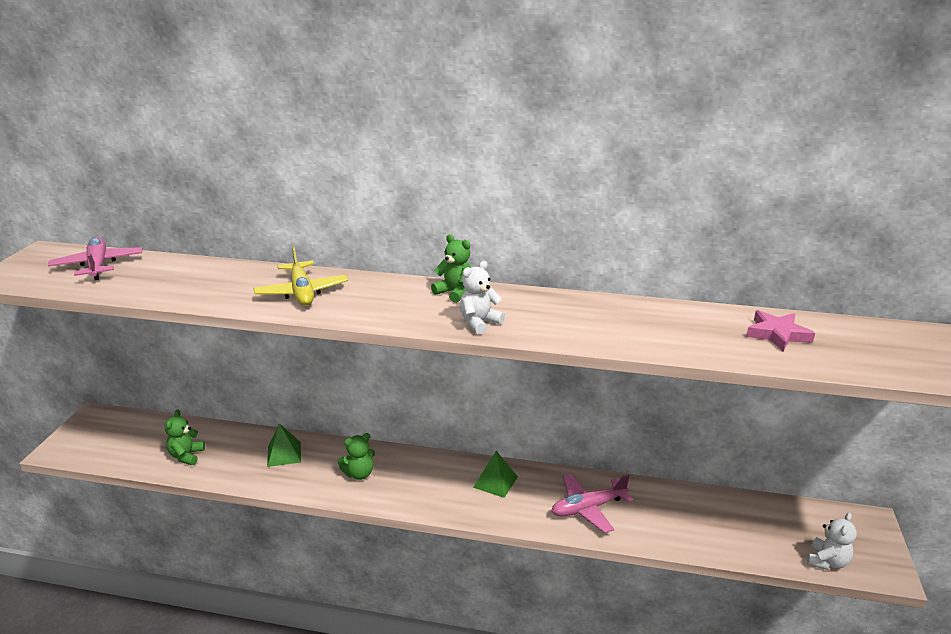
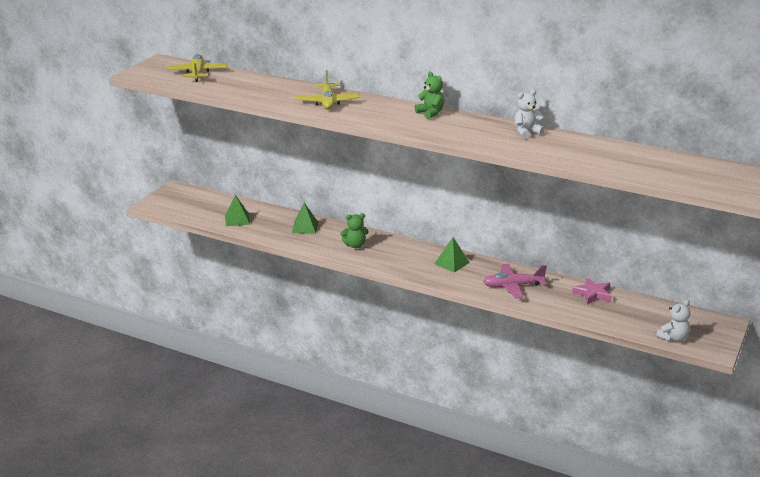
camera: 15 degrees right, 0 degrees up
(98, 265) = (197, 73): pink plane -> yellow plane
(186, 456) = (237, 219): green teddy bear -> green pyramid
(479, 323) = (438, 131): white teddy bear -> white teddy bear (526, 132)
(777, 334) = (639, 160): pink star -> pink star (593, 294)

